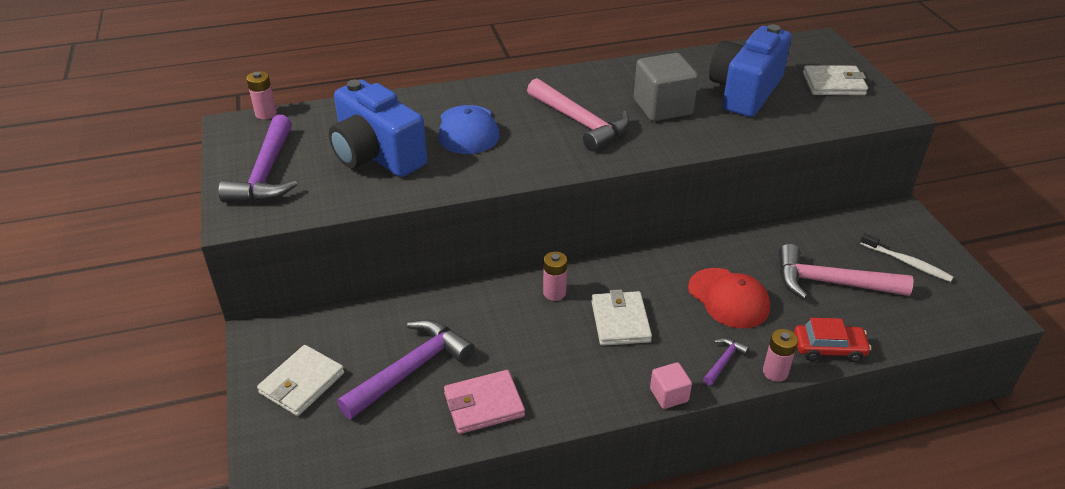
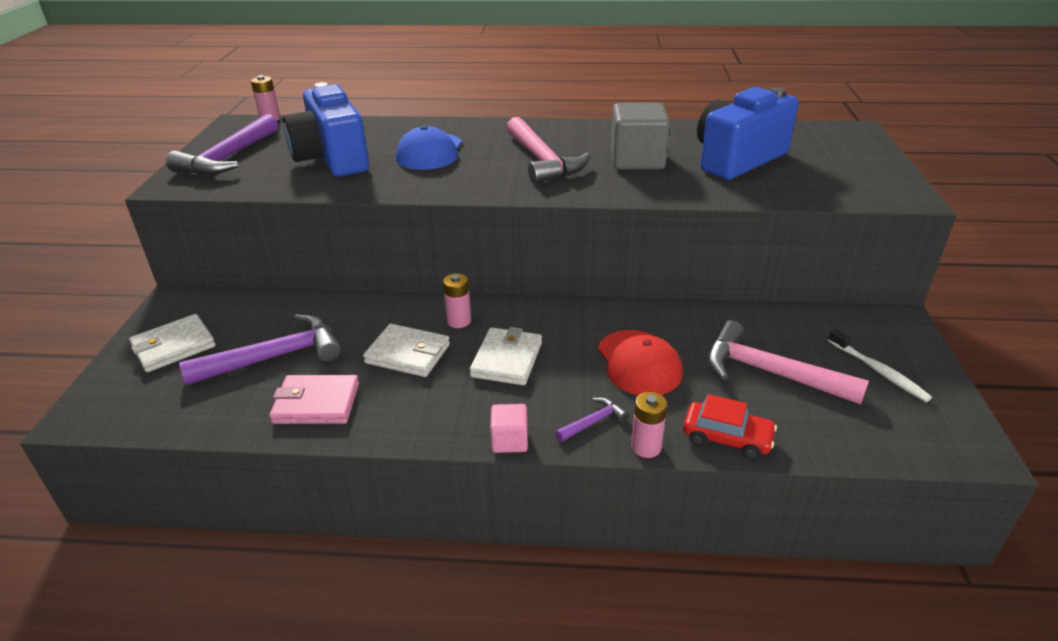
camera: 20 degrees right, 5 degrees down
(833, 84) = (846, 166): white wallet -> white wallet (408, 354)

